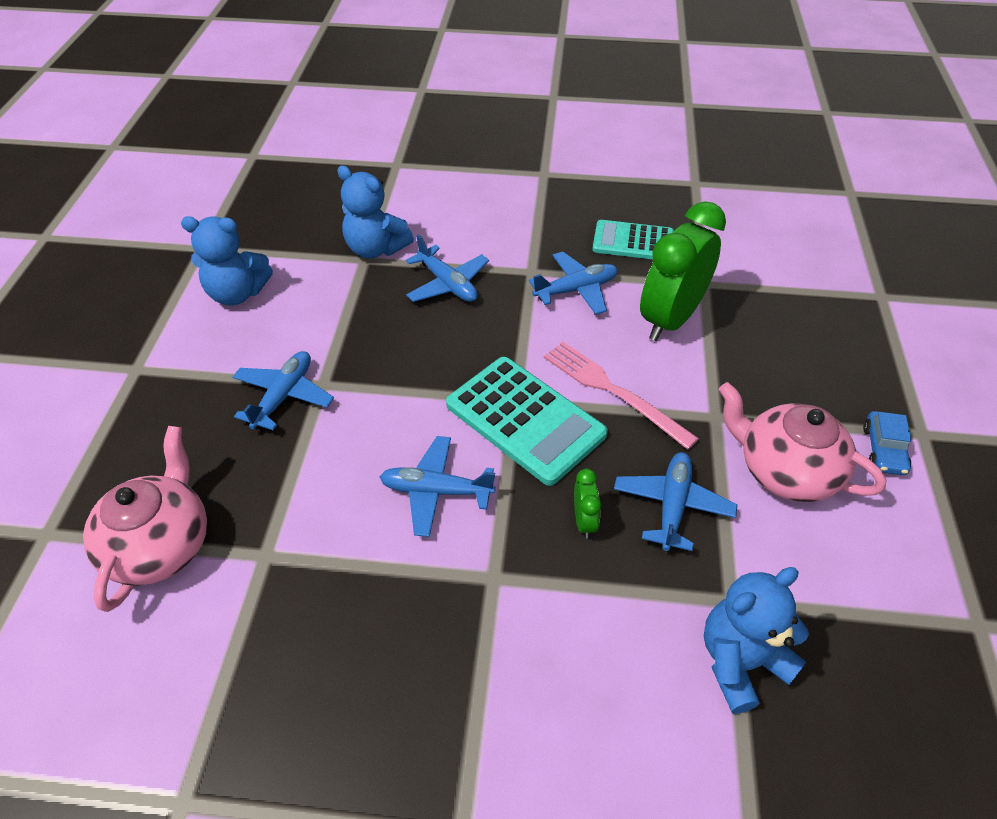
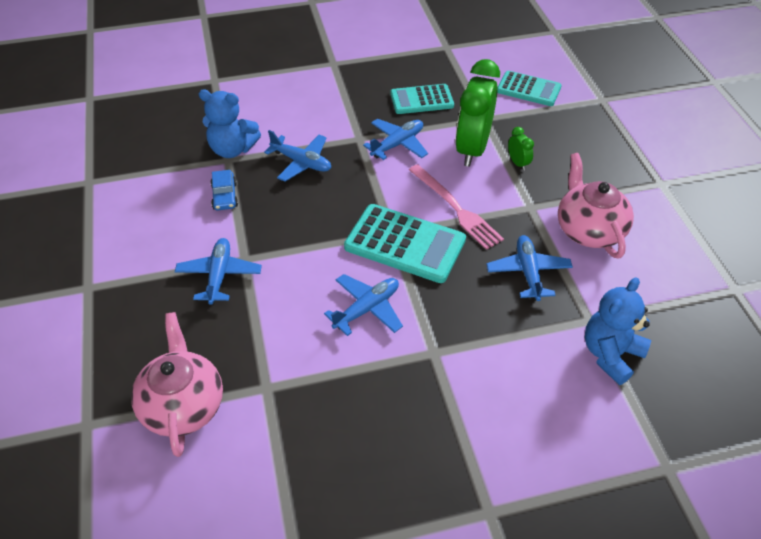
camera: 20 degrees left, 0 degrees up
(237, 293) = (139, 210): blue teddy bear -> none
(436, 491) = (367, 309): blue plane -> blue plane turned 150 degrees clockwise
(584, 521) = (476, 299): green clock -> green clock (518, 163)
(613, 391) = (456, 208): pink fork -> pink fork turned 150 degrees counterclockwise
(782, 259) = (528, 89): none -> turquoise calculator
(785, 471) = (588, 230): pink teapot -> pink teapot turned 60 degrees clockwise
(883, 450) = (642, 200): blue car -> blue car (225, 196)

